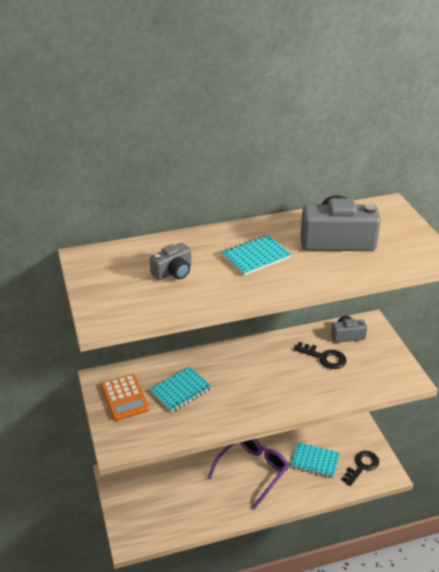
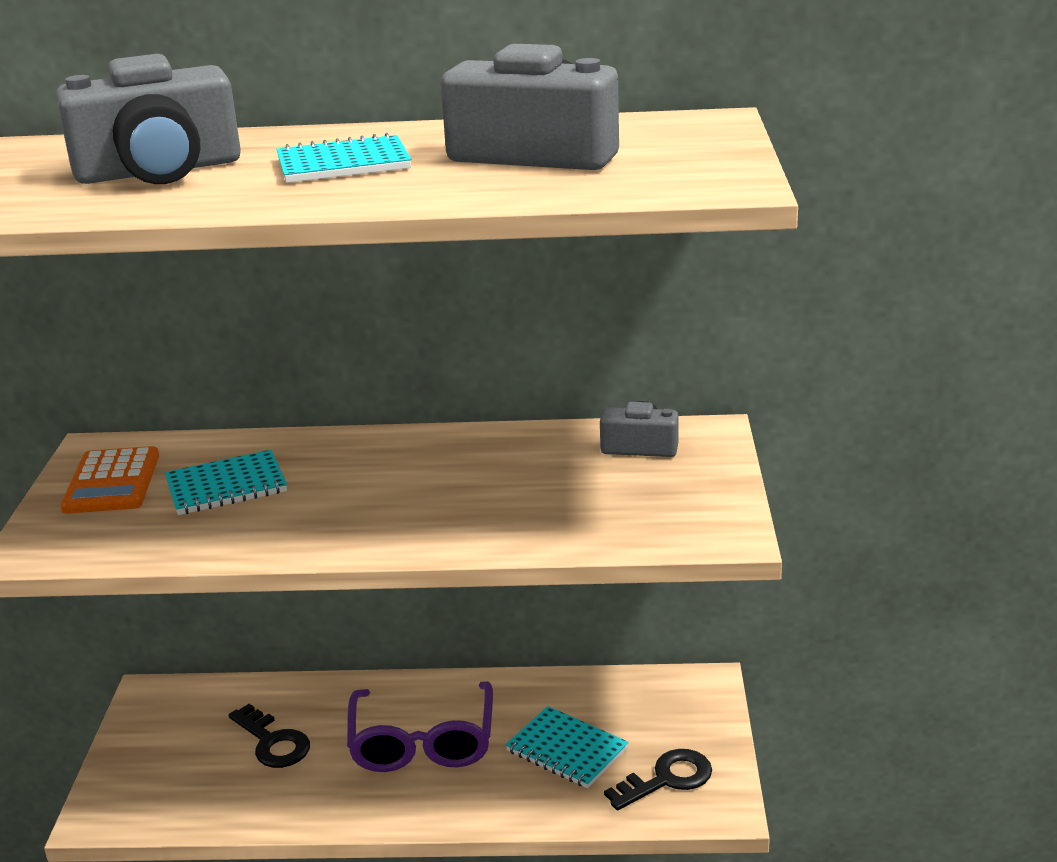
camera: 20 degrees right, 10 degrees down
(173, 272) = (159, 171): grey camera -> grey camera, size x1.88
(252, 471) = (422, 742): purple glasses -> purple glasses turned 120 degrees clockwise
(324, 357) = (561, 474): black key -> black key (273, 742)

